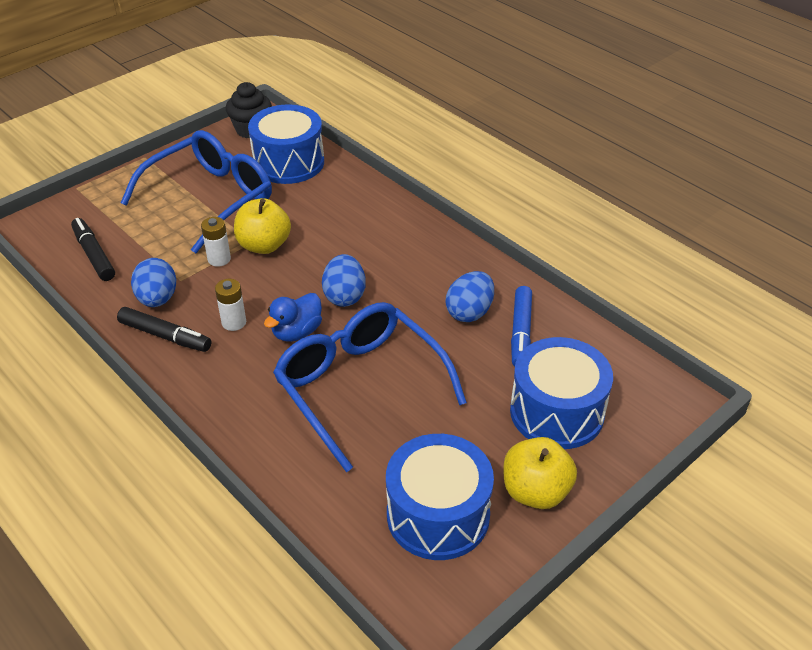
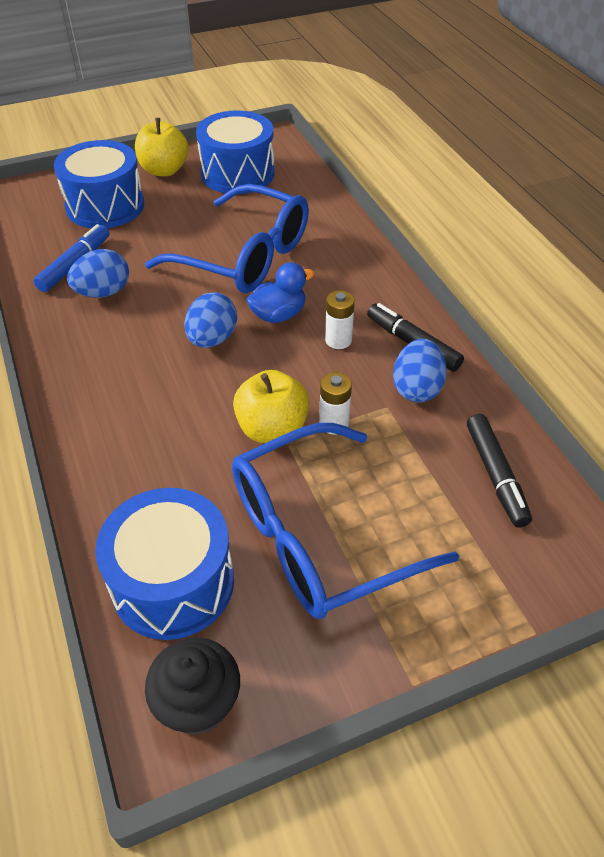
camera: 160 degrees left, 5 degrees up
(360, 386) = (245, 256): blue glasses -> blue glasses turned 45 degrees counterclockwise

